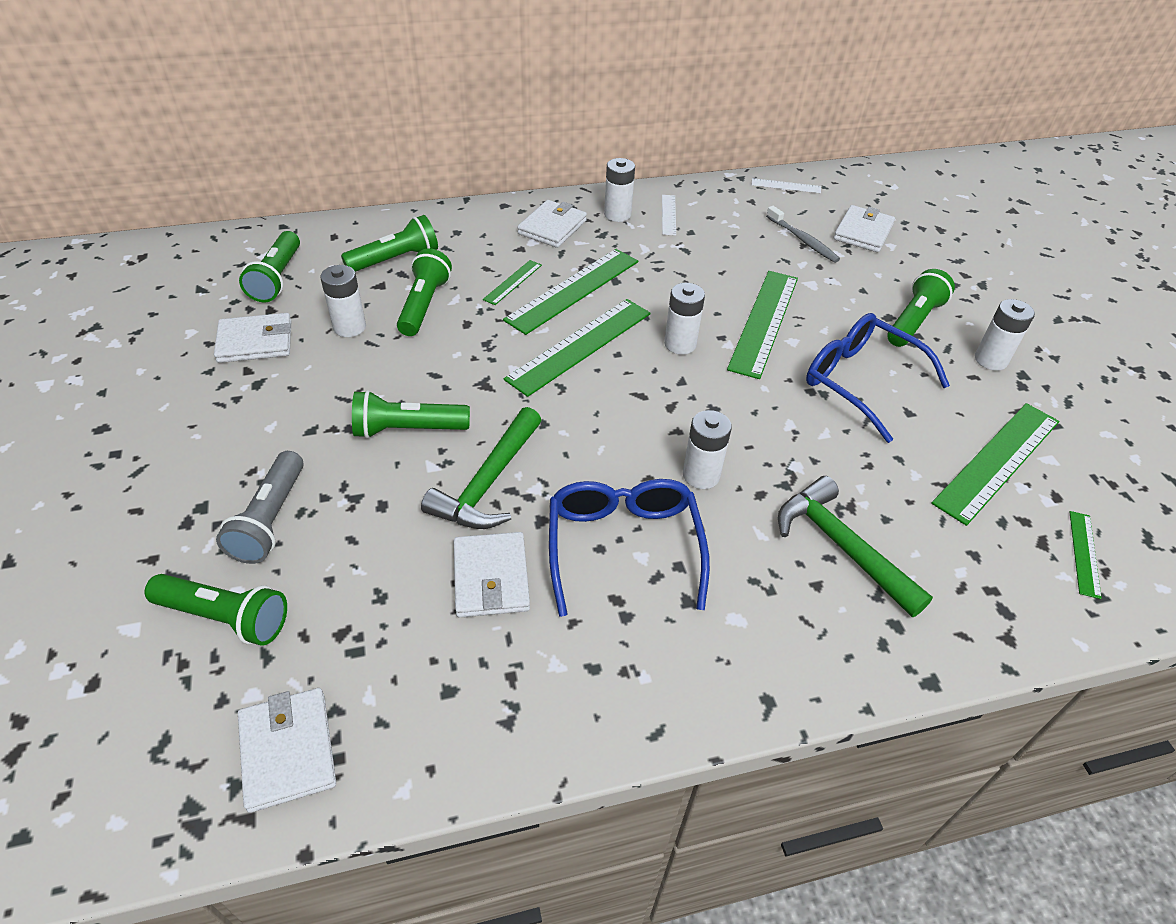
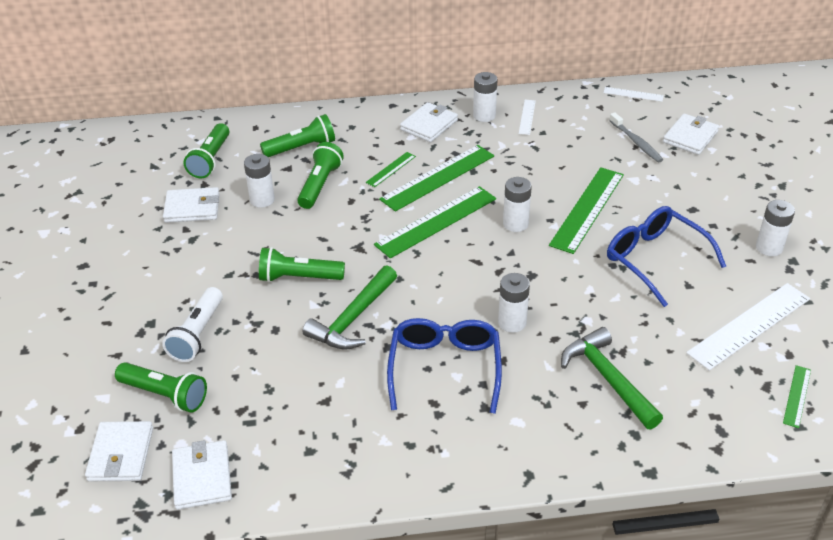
camera: 10 degrees right, 5 degrees down
(270, 519) = (197, 334): grey flashlight -> white flashlight
(491, 578) = (347, 382): white wallet -> white wallet (121, 454)
(914, 321) = (713, 213): green flashlight -> none
(997, 461) = (749, 325): green ruler -> white ruler

